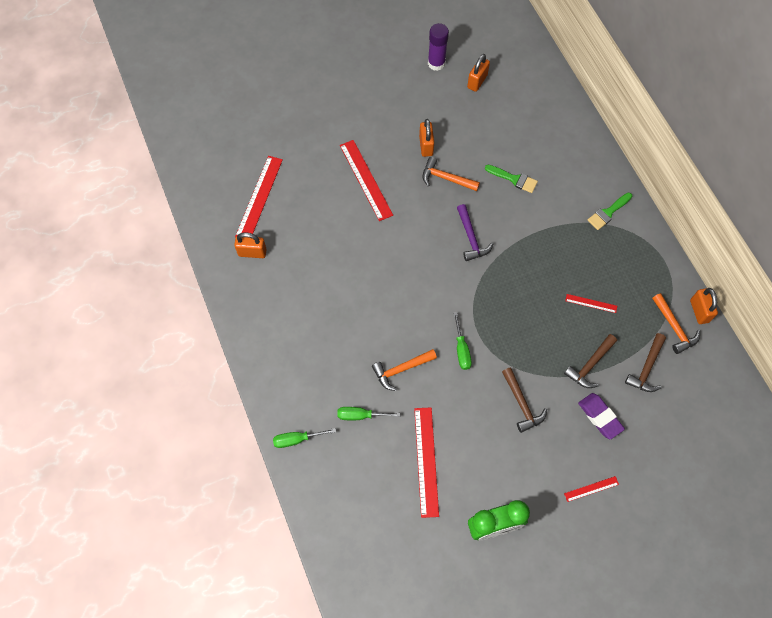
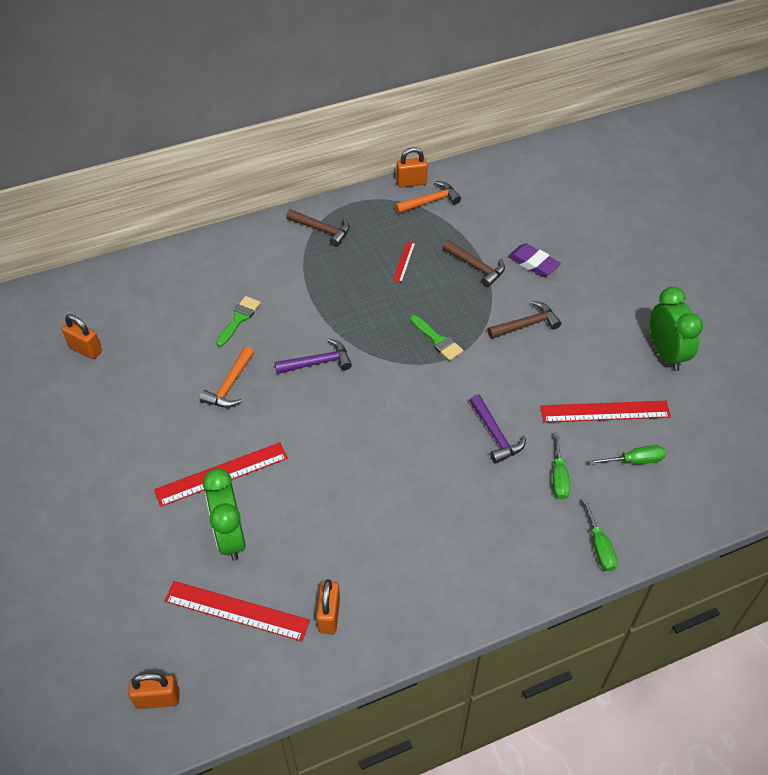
camera: 90 degrees left, 15 degrees down
(314, 189) = (230, 537): none -> green clock
(401, 369) = (495, 435): orange hammer -> purple hammer
(426, 146) = (177, 405): orange padlock -> orange padlock (158, 699)
(436, 63) = (44, 392): purple glue stick -> none
(461, 349) = (465, 376): green screwdriver -> green screwdriver (634, 460)
(591, 489) = (610, 275): red ruler -> none
(600, 417) = (533, 263): purple eraser -> purple eraser turned 75 degrees clockwise
(608, 212) = (292, 240): green brush -> green brush (437, 340)
(646, 368) = (476, 225): brown hammer -> brown hammer (322, 230)

